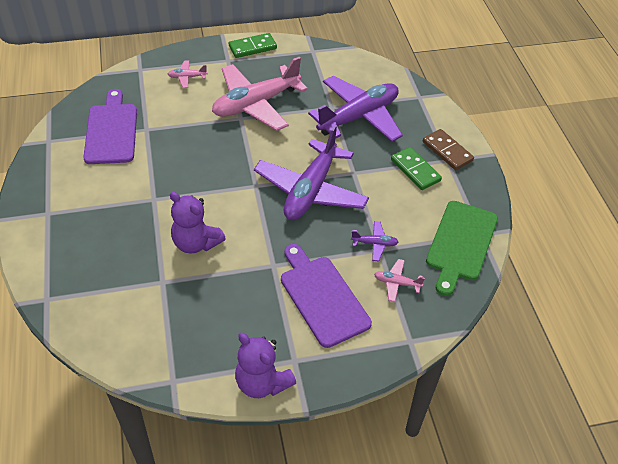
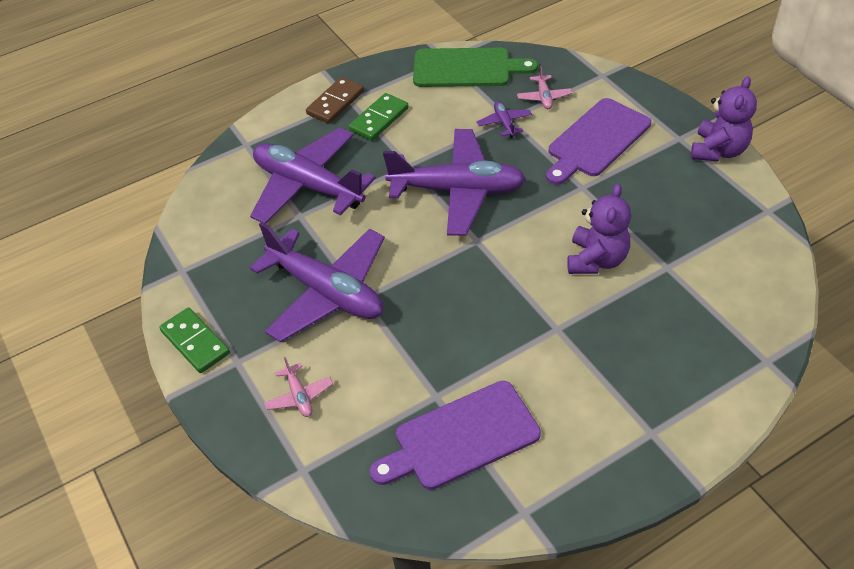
camera: 105 degrees left, 0 degrees up
(256, 104) = (327, 292): pink plane -> purple plane

